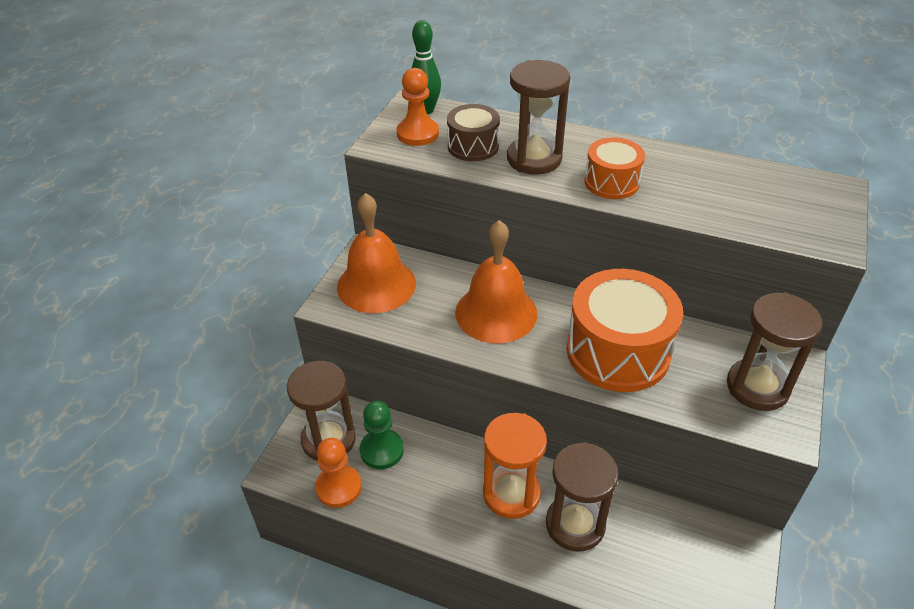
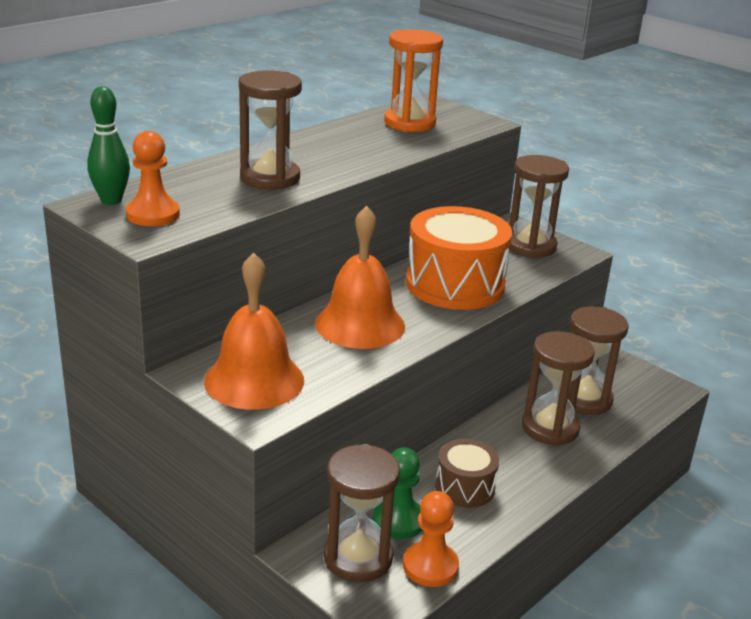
camera: 70 degrees left, 15 degrees down
(473, 146) = (213, 196): brown drum -> brown drum (465, 487)
(511, 493) = (500, 452): orange hourglass -> orange hourglass (410, 123)
(611, 182) = (342, 161): orange drum -> none
(646, 544) = (584, 399): none -> brown hourglass

